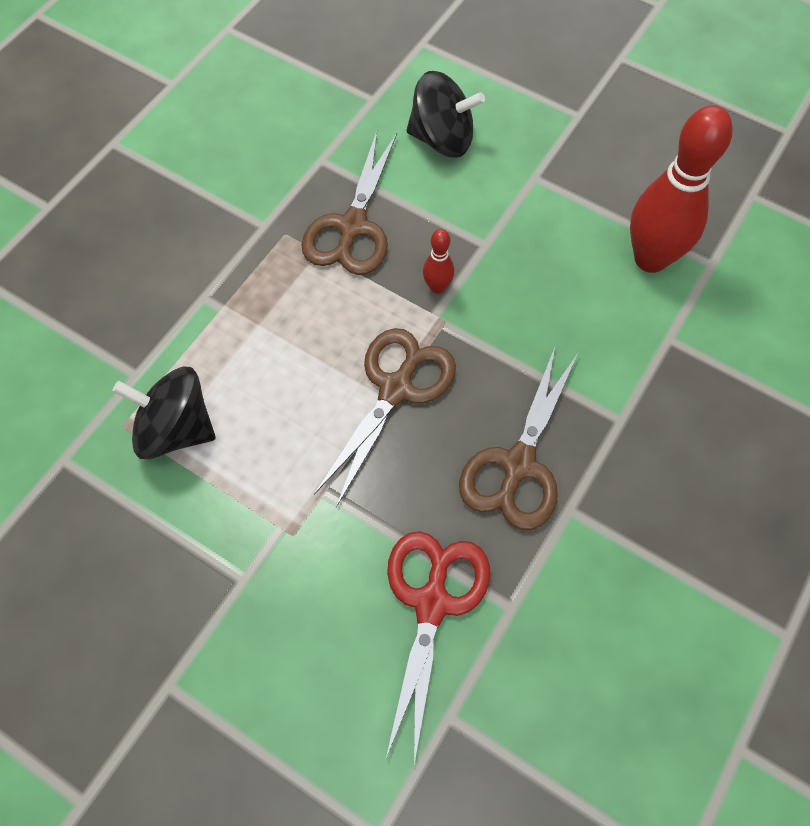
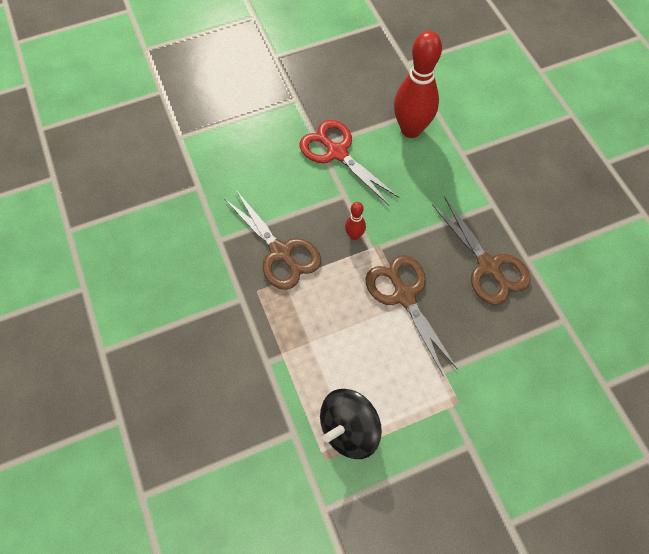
camera: 55 degrees left, 0 degrees up
(432, 602) = (540, 355): red scissors -> red scissors (336, 152)
(442, 139) = (257, 171): black spinning top -> none

